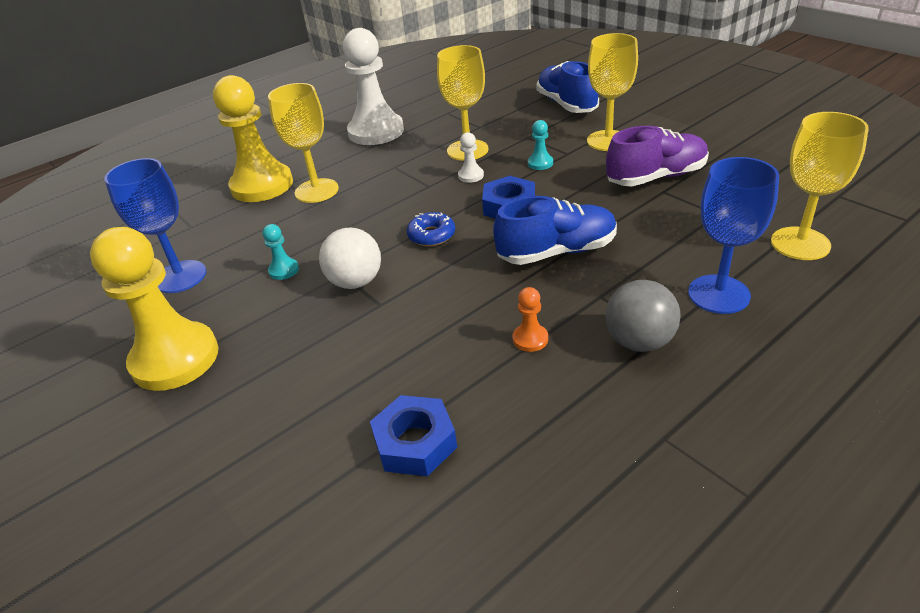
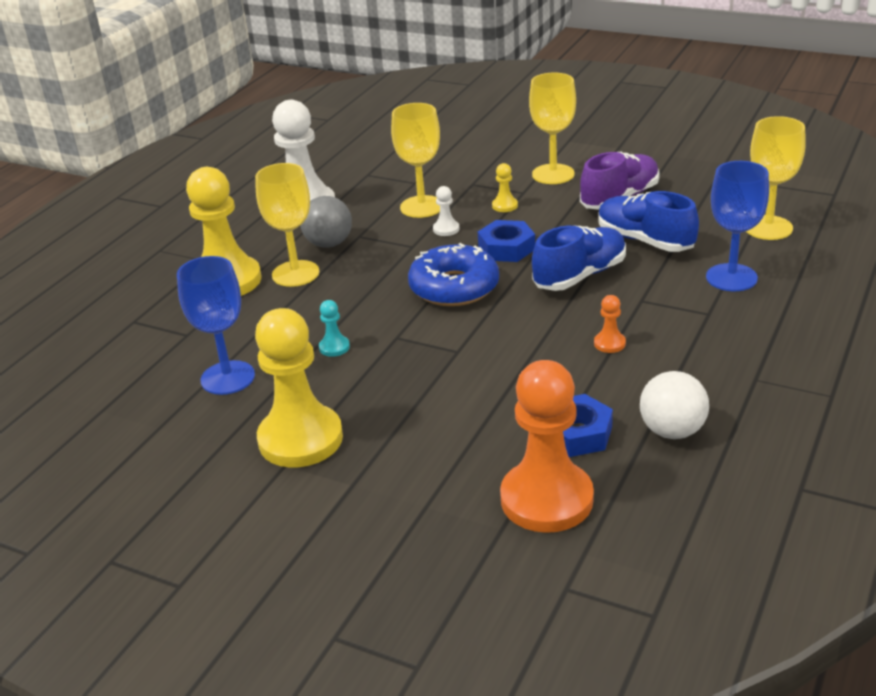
camera: 25 degrees left, 5 degrees down
(319, 520) = (546, 499): none -> orange pawn
(355, 282) = (417, 340): white ball -> white ball (672, 431)
(431, 235) = (454, 287): blue donut -> blue donut, size x1.89
(540, 163) = (505, 206): turquoise pawn -> yellow pawn
(566, 104) = (486, 147): blue shoe -> blue shoe (645, 241)
(639, 341) = (695, 324): grey ball -> grey ball (329, 244)

